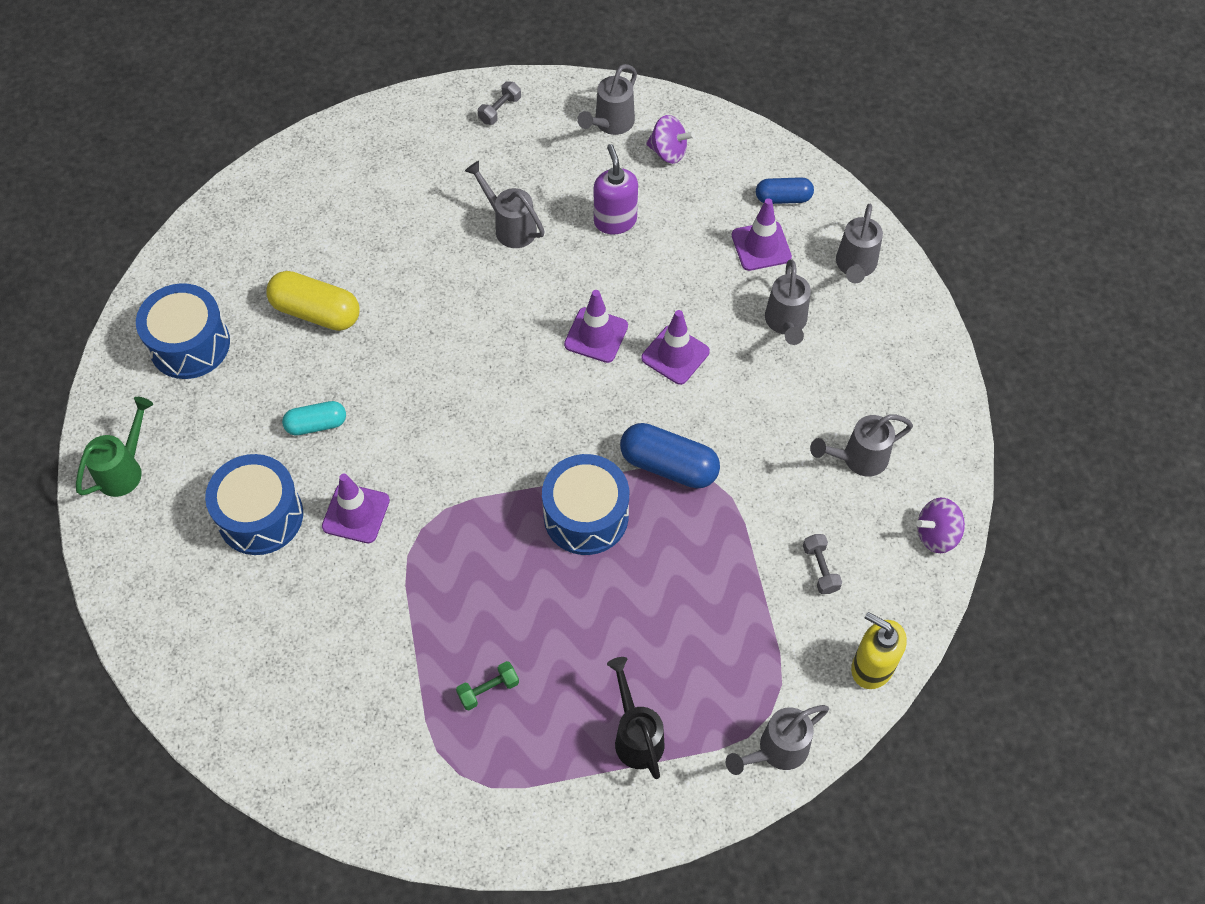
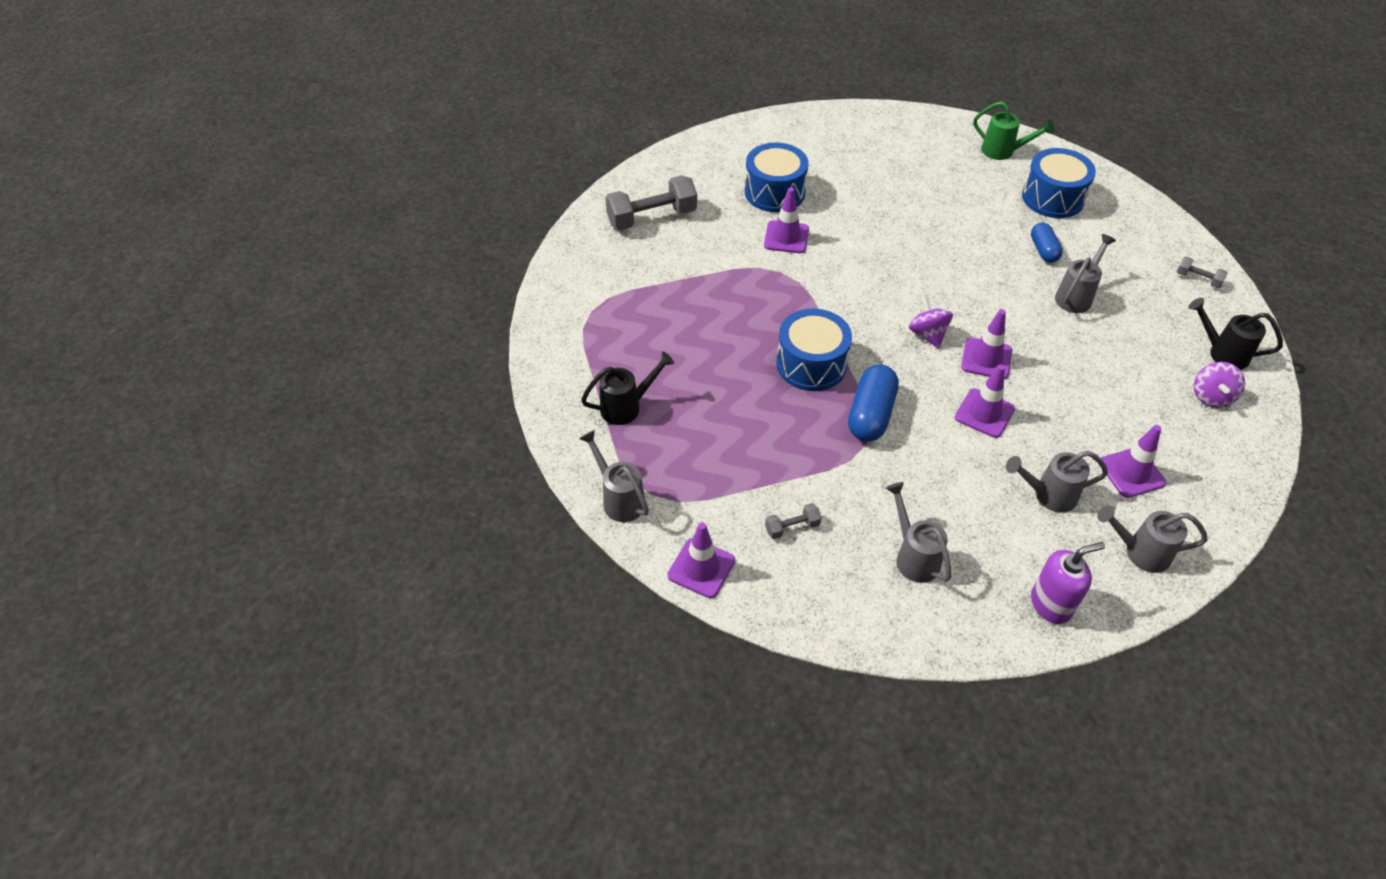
camera: 85 degrees right, 10 degrees down
(125, 469) = (796, 129): green watering can -> green watering can (1003, 152)
(189, 344) = (901, 142): blue drum -> blue drum (1052, 198)
(281, 683) = (652, 217): none -> grey dumbbell
(316, 312) = (950, 198): yellow capsule -> none
(316, 424) = (854, 209): turquoise capsule -> none
(488, 690) = (656, 320): green dumbbell -> none
(610, 124) = (1221, 353): grey watering can -> black watering can
(615, 221) = (1113, 363): purple soap dispenser -> purple soap dispenser (1051, 604)
(783, 198) = (1198, 489): blue capsule -> blue capsule (1043, 250)
(871, 667) = (701, 568): yellow soap dispenser -> purple traffic cone
(936, 535) = (845, 623): purple spinning top -> purple spinning top (927, 334)

